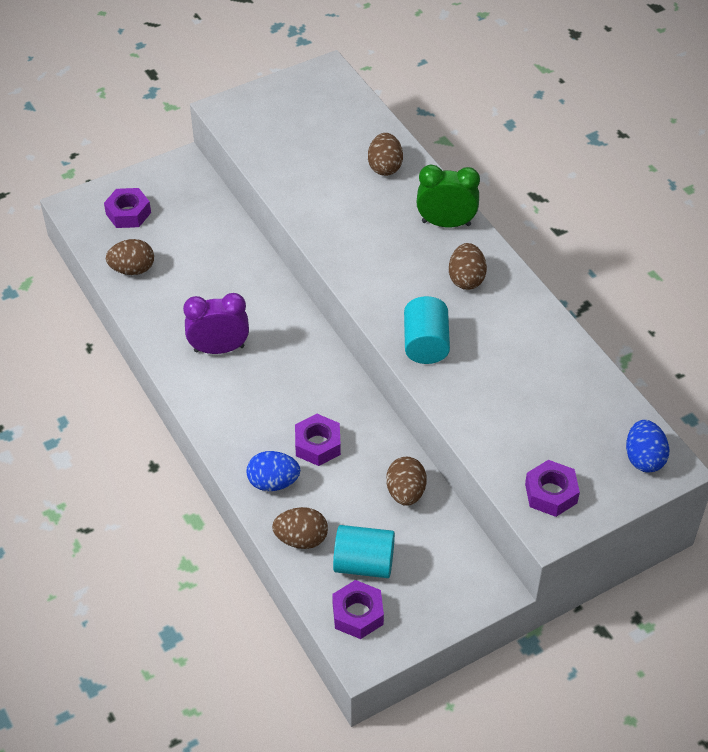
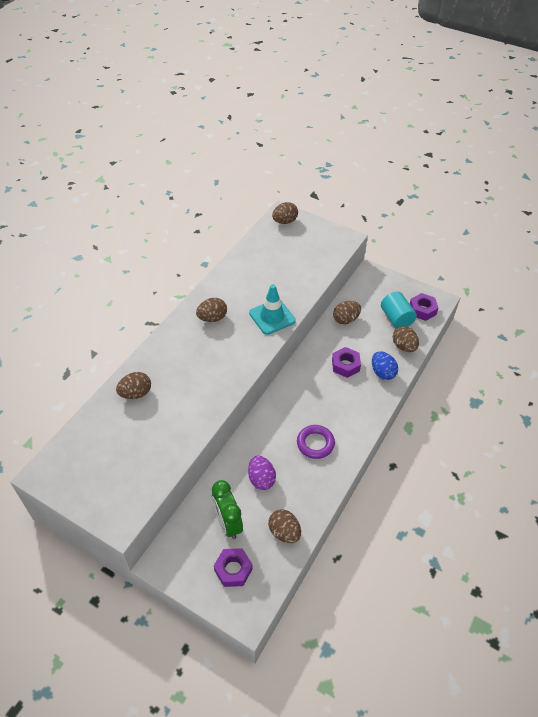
camera: 120 degrees left, 0 degrees up
(212, 277) = (261, 479): none -> purple egg
(219, 349) = (315, 443): purple clock -> purple ring
(426, 344) = (272, 317): turquoise cylinder -> turquoise traffic cone
(446, 223) = (171, 343): green clock -> green clock (228, 523)
(551, 493) = (328, 243): purple nut -> none
(644, 458) = (284, 221): blue egg -> brown egg

